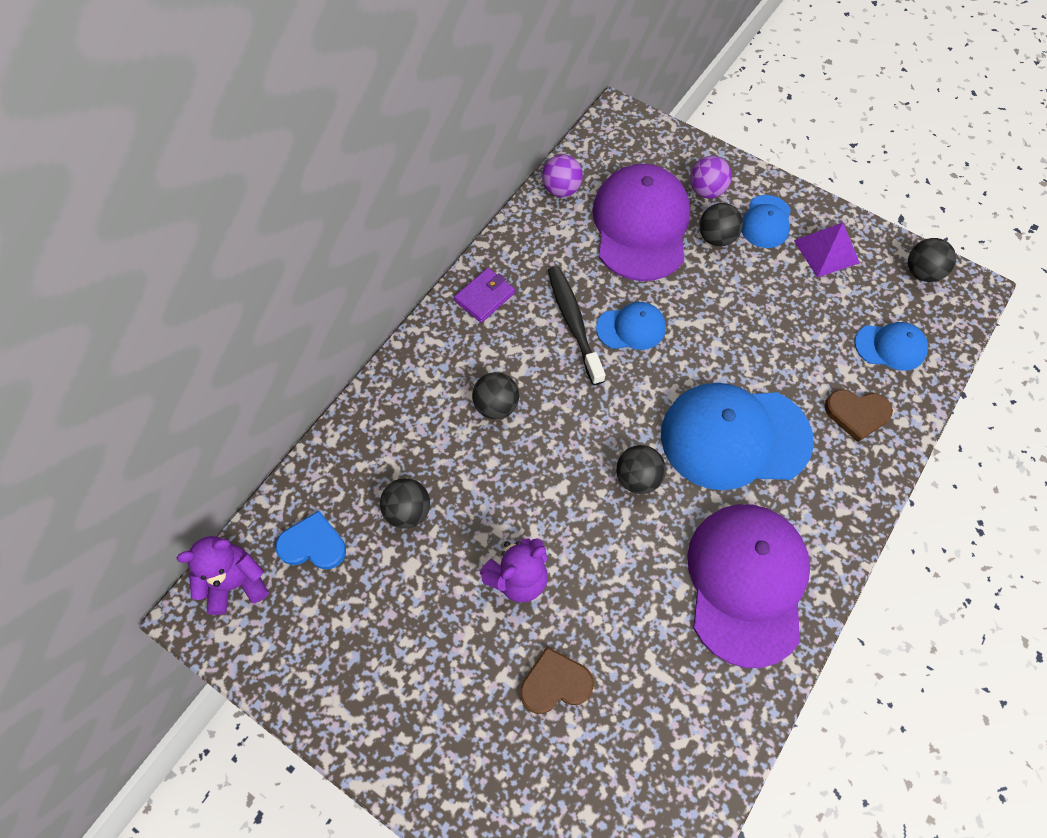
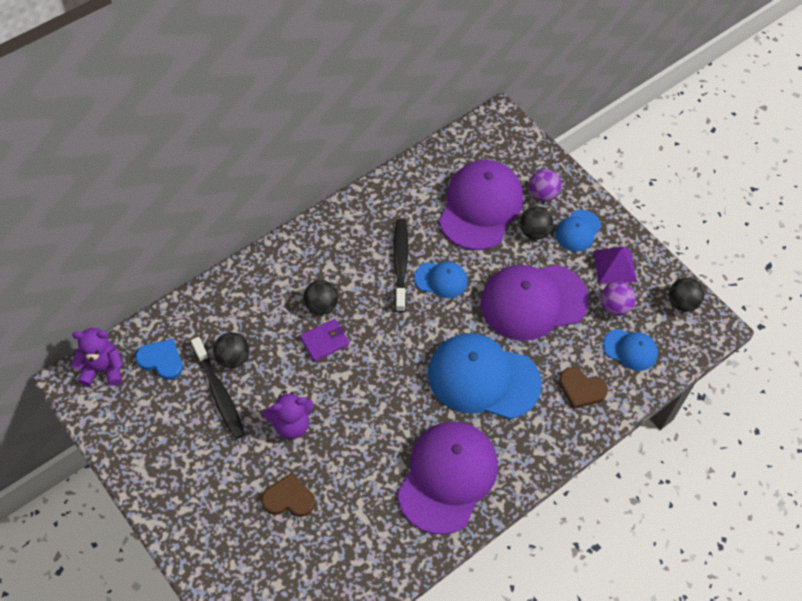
camera: 15 degrees right, 5 degrees down
(407, 565) = (219, 393): none -> black toothbrush
(484, 297) = (343, 226): purple wallet -> purple wallet (324, 341)
(561, 189) = (432, 163): purple ball -> purple ball (614, 307)
(637, 478) = (401, 385): black ball -> none
(752, 322) = (533, 302): none -> purple cap

